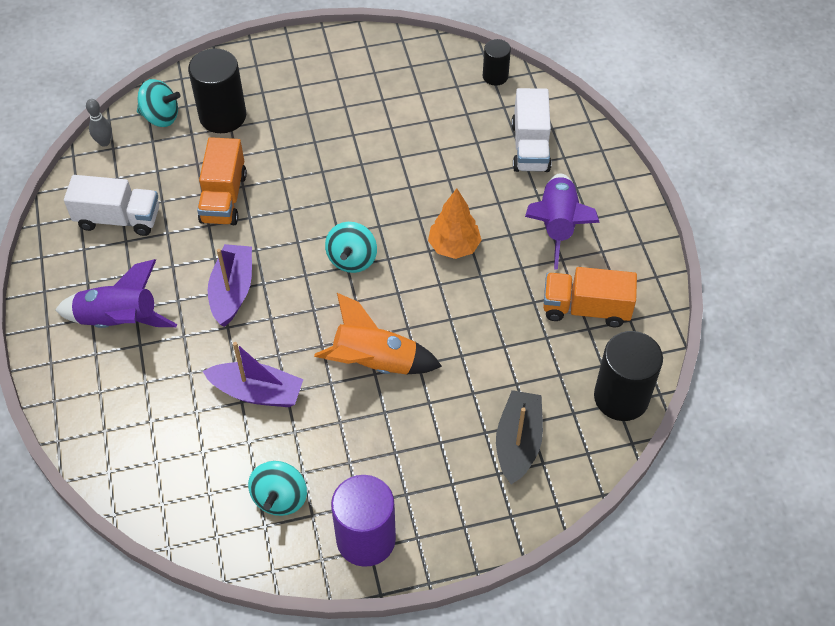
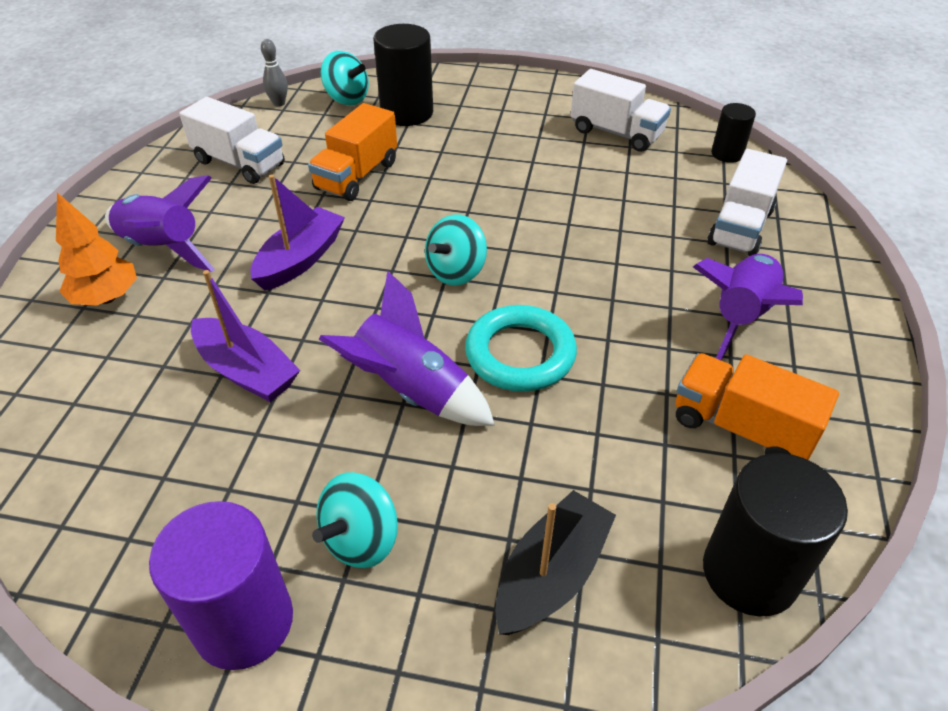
camera: 25 degrees right, 10 degrees down
(280, 498) = (175, 510): turquoise spinning top -> turquoise spinning top (361, 539)
(375, 363) = (411, 391): orange rocket -> purple rocket
(403, 81) = (616, 133): none -> white truck
(430, 309) = (520, 354): none -> turquoise ring
(454, 246) = (589, 297): orange tree -> orange tree (107, 298)

